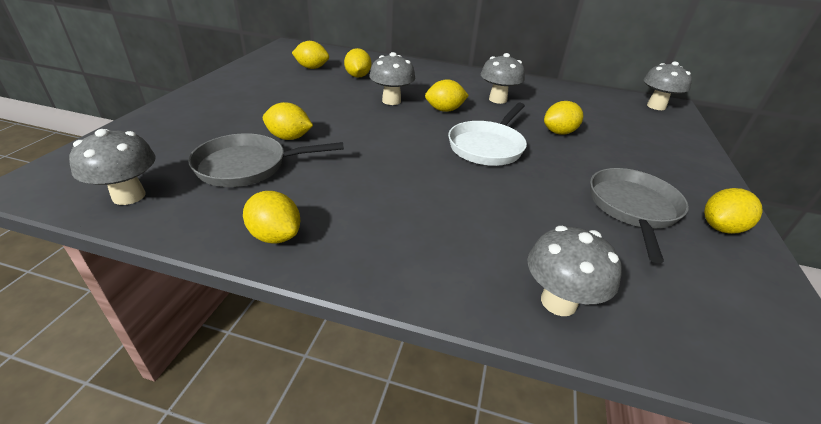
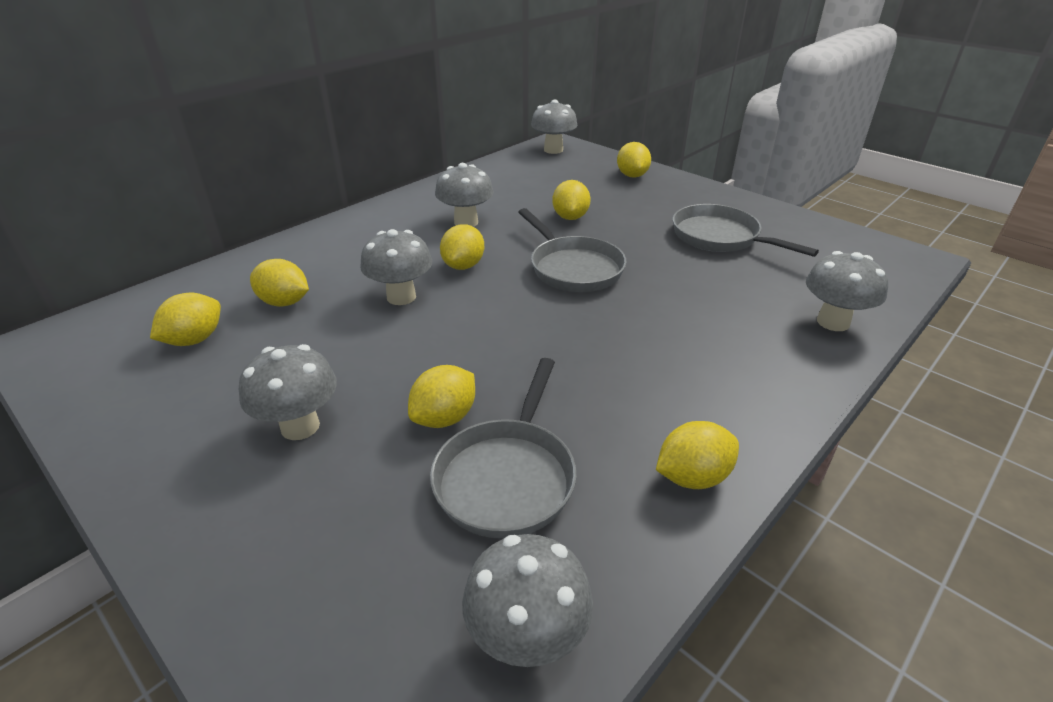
camera: 60 degrees left, 0 degrees up
(262, 105) = (300, 426): none -> grey mushroom
(487, 146) = (573, 268): white pan -> grey pan
(721, 228) = (758, 214): yellow lemon -> yellow lemon (632, 175)

